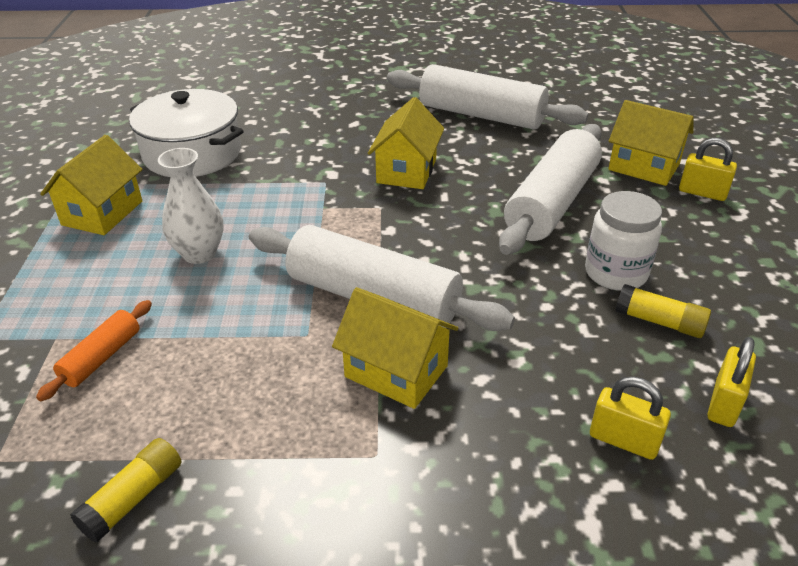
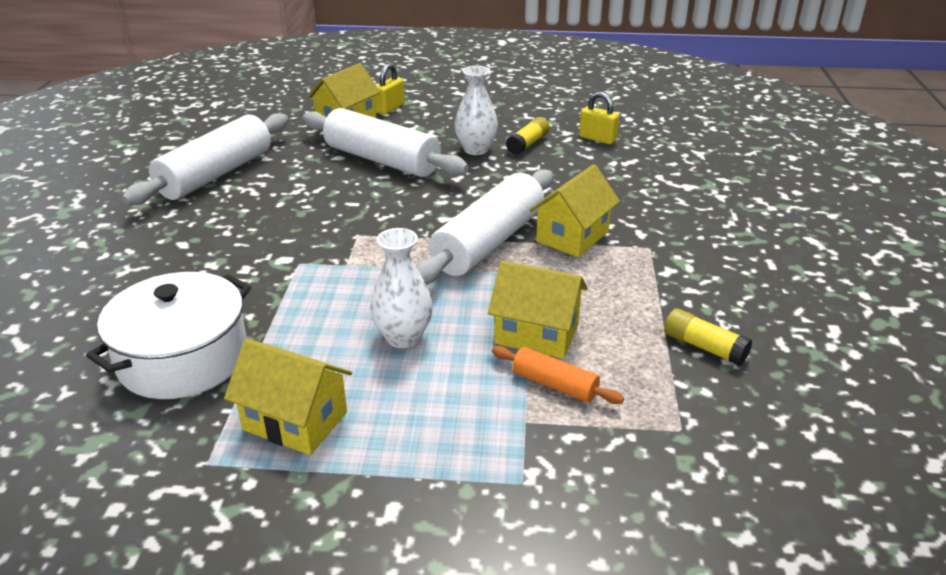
camera: 85 degrees left, 5 degrees down
(406, 171) = (300, 218): yellow house -> yellow house (536, 334)
(615, 273) = (476, 149): white jar -> white vase
(623, 440) = (627, 169): yellow padlock -> none

